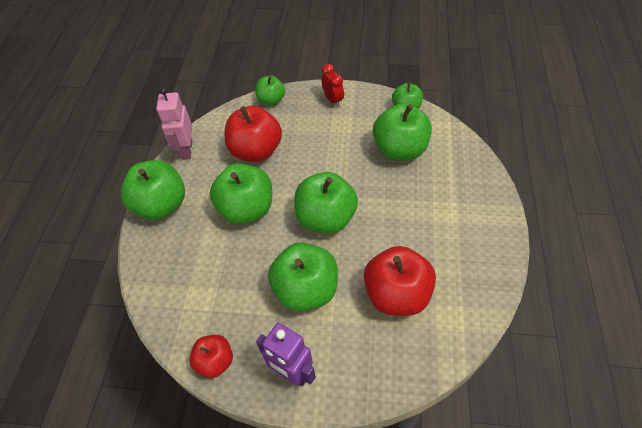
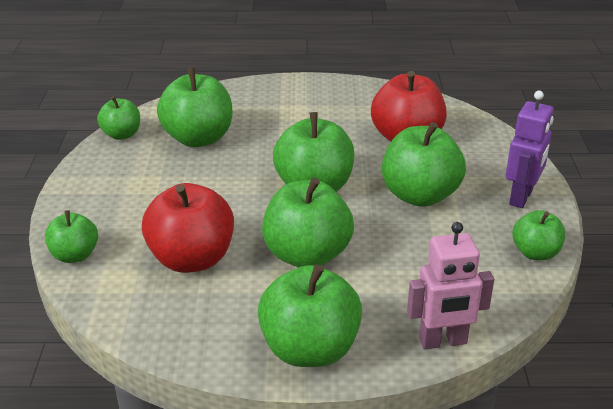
camera: 100 degrees left, 20 degrees down
(186, 150) = (184, 341): pink robot -> pink robot (443, 341)
(215, 361) = (535, 253): red apple -> green apple
(333, 100) = (90, 194): red clock -> none

